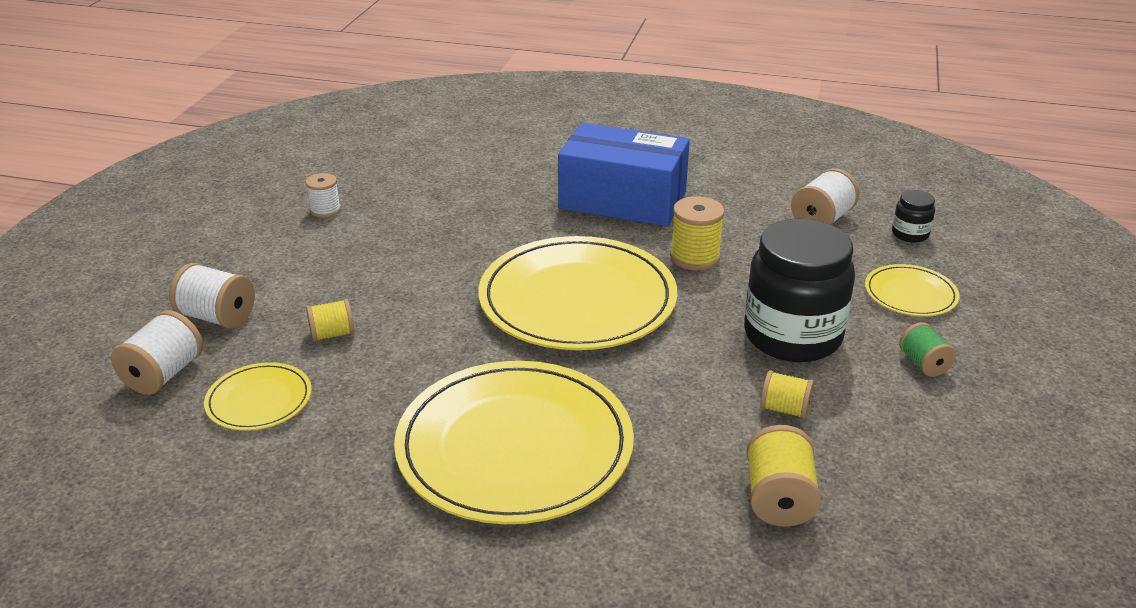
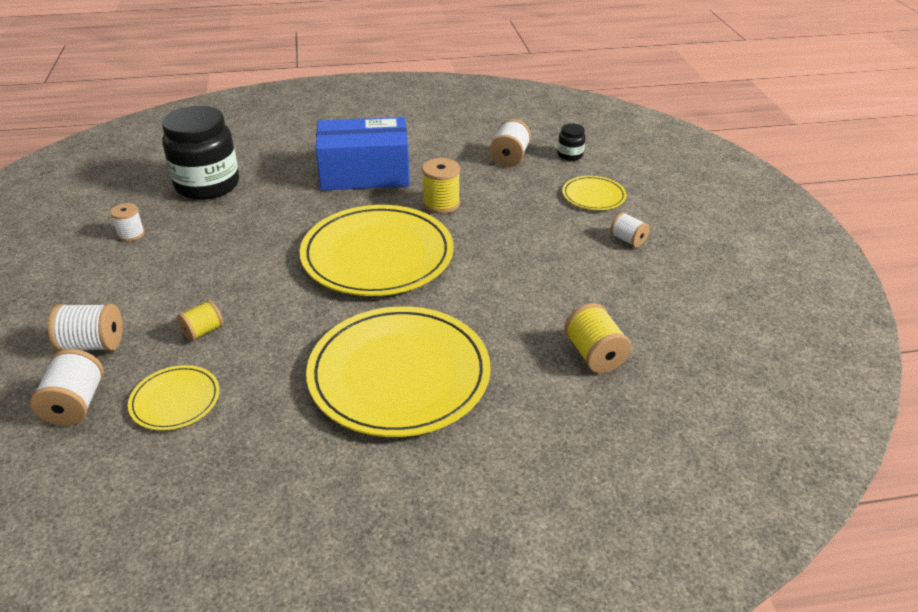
camera: 25 degrees left, 5 degrees up
(784, 409) = (562, 294): yellow spool -> none
(792, 336) = (538, 243): black jar -> black jar (207, 185)
(923, 364) = (627, 240): green spool -> white spool

